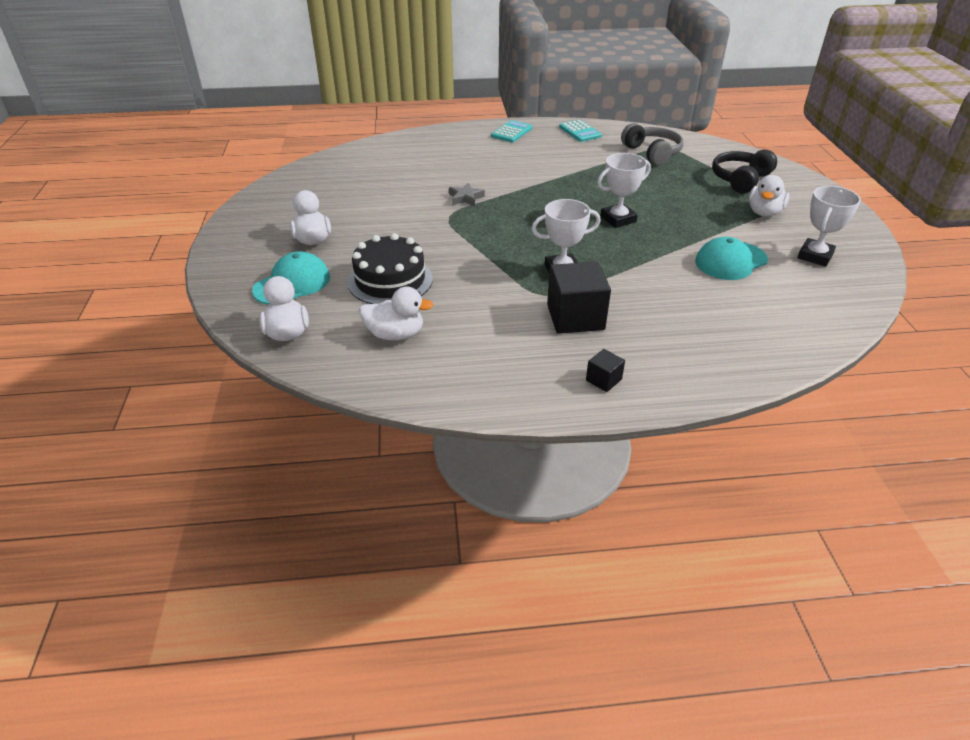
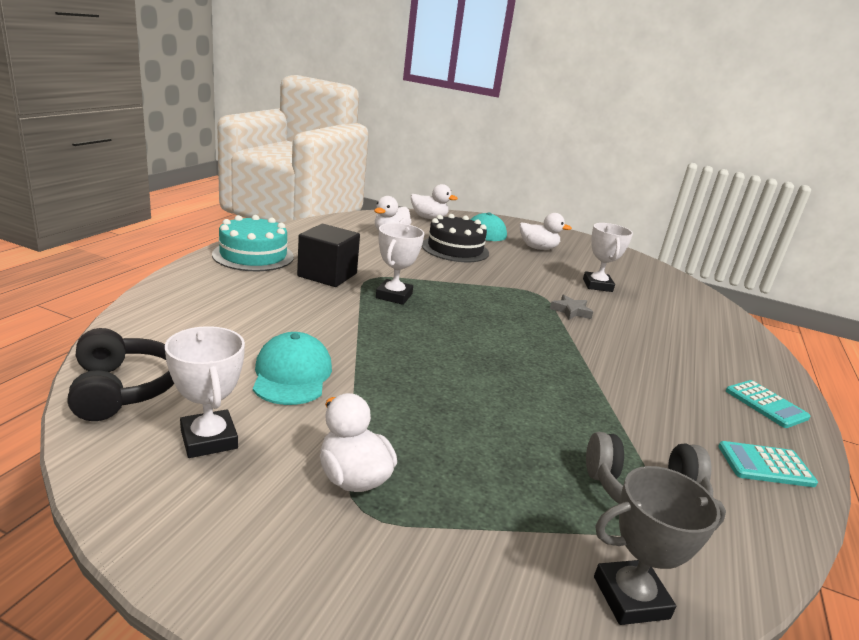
camera: 115 degrees right, 15 degrees down
(603, 380) = (253, 255): black cube -> turquoise cake
(618, 219) = (454, 360): white trophy -> white trophy (597, 285)
(717, 150) = (630, 597): none -> grey trophy
(740, 179) = (478, 534): black headphones -> black headphones (122, 389)

